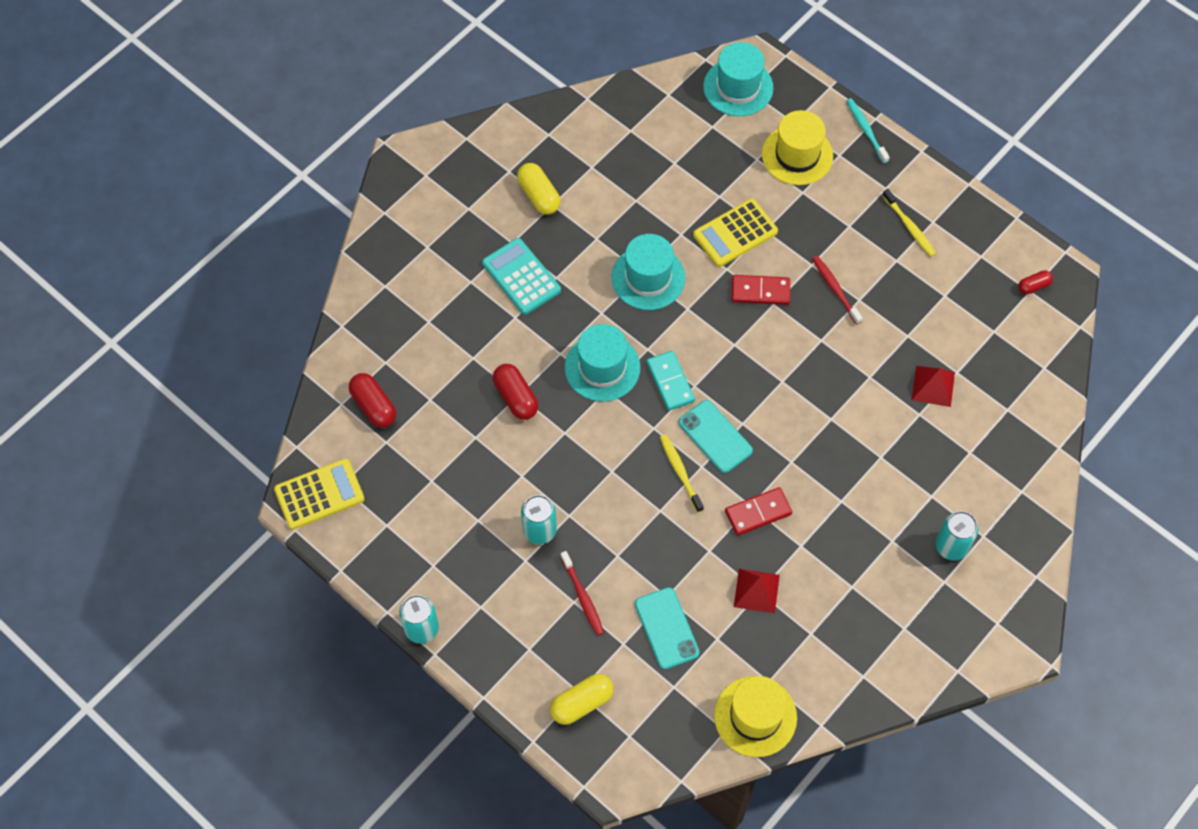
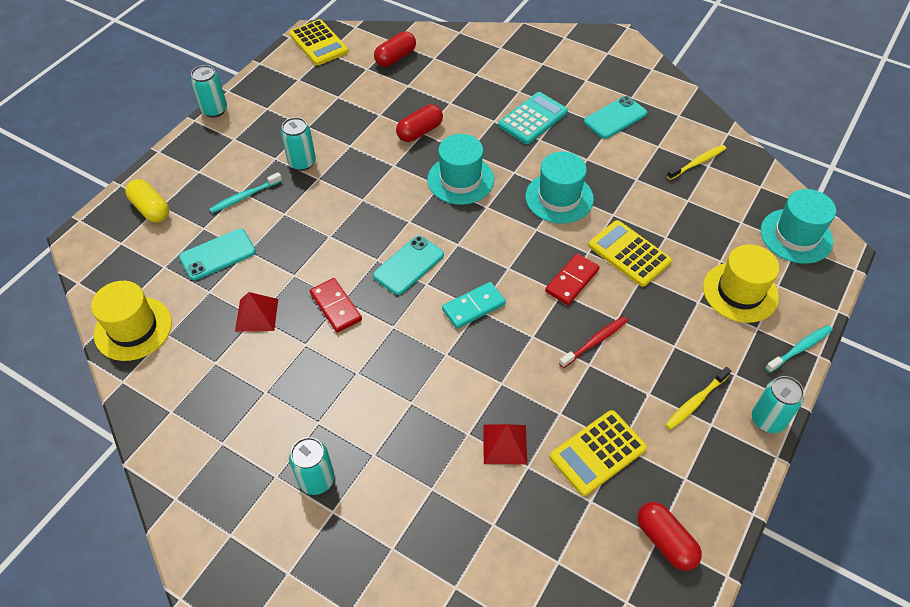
camera: 80 degrees right, 10 degrees down
(539, 195) = (615, 118): yellow capsule -> turquoise phone
(582, 597) = (244, 196): red toothbrush -> turquoise toothbrush
(670, 382) = (457, 226): turquoise domino -> turquoise domino (473, 307)
(680, 472) = (369, 245): yellow toothbrush -> yellow toothbrush (697, 162)
(760, 291) = (572, 281): red domino -> red domino turned 45 degrees clockwise
(933, 179) = (767, 420): none -> turquoise can
(950, 315) = (597, 453): none -> yellow calculator
(1033, 286) = (665, 541): red capsule -> red capsule, size x1.67

